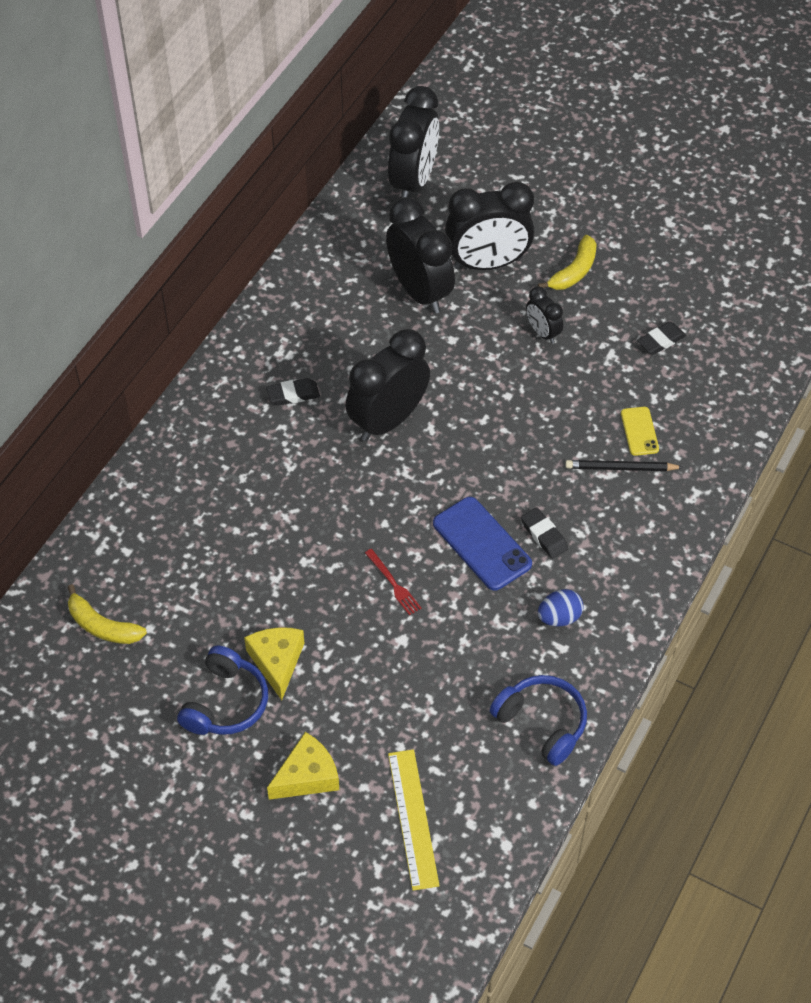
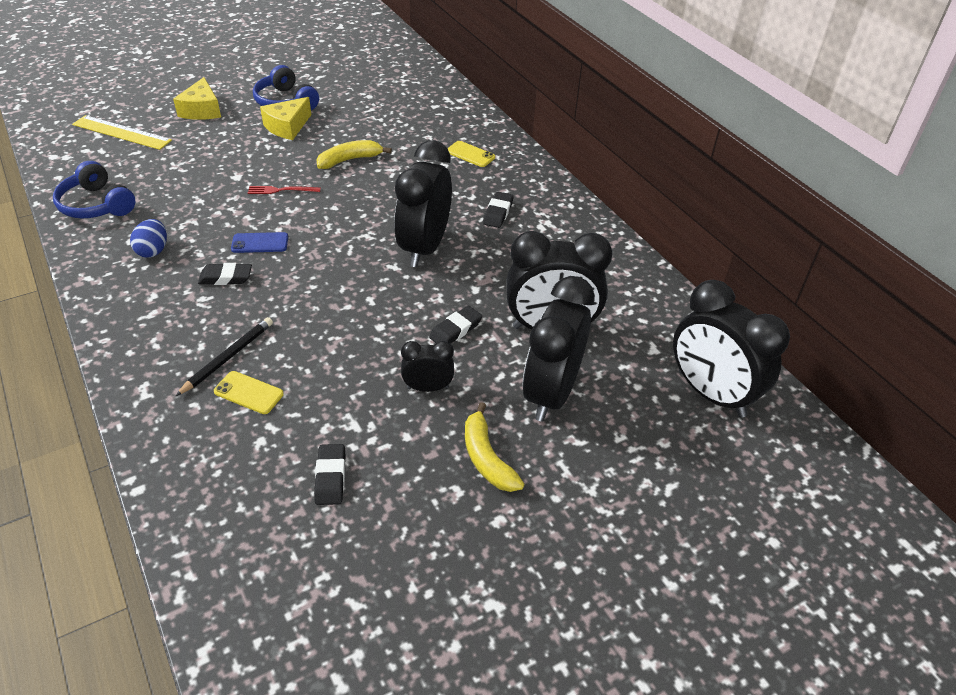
camera: 120 degrees right, 10 degrees down
(102, 626) = (390, 83): yellow banana -> yellow banana (349, 160)
(207, 465) = (470, 154): none -> yellow phone
(277, 662) = (287, 127): yellow cheese -> yellow cheese turned 105 degrees clockwise
(388, 420) = (424, 248): black clock -> black clock turned 150 degrees counterclockwise
(471, 347) = (455, 330): none -> black eraser
(481, 544) = (260, 243): blue phone -> blue phone, size x0.57
(542, 723) = (96, 205): blue headphones -> blue headphones turned 60 degrees clockwise

